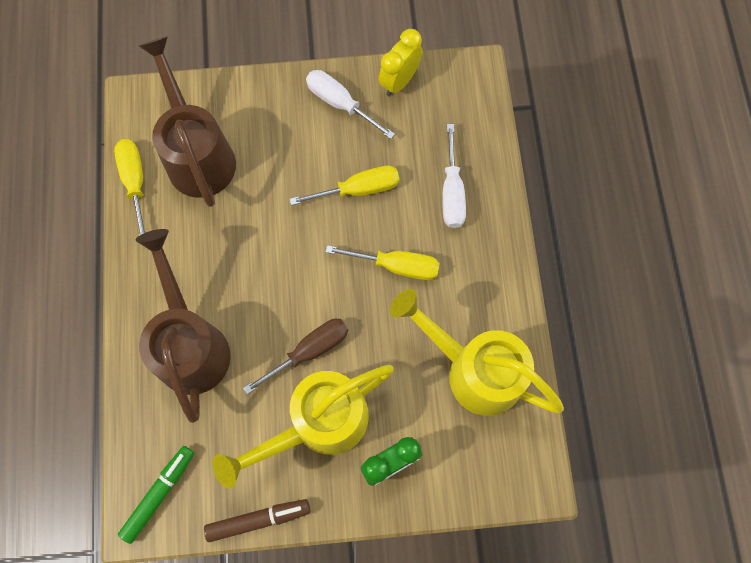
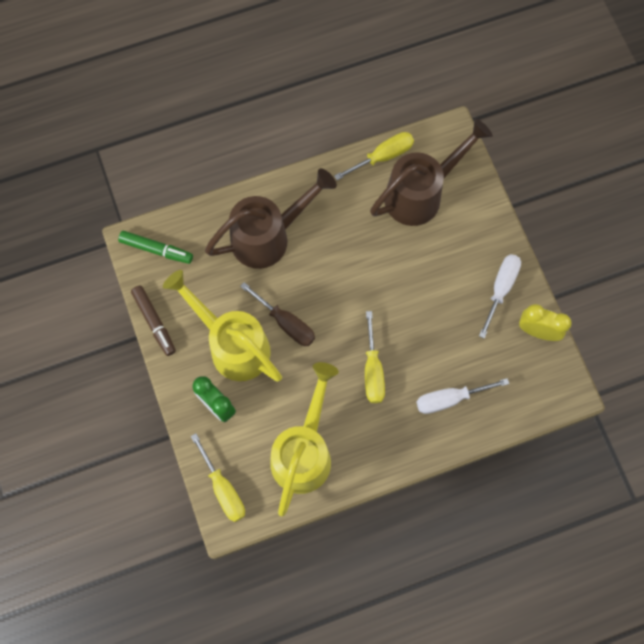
camera: 75 degrees right, 0 degrees up
(358, 189) = (429, 324): yellow screwdriver -> yellow screwdriver (223, 488)

